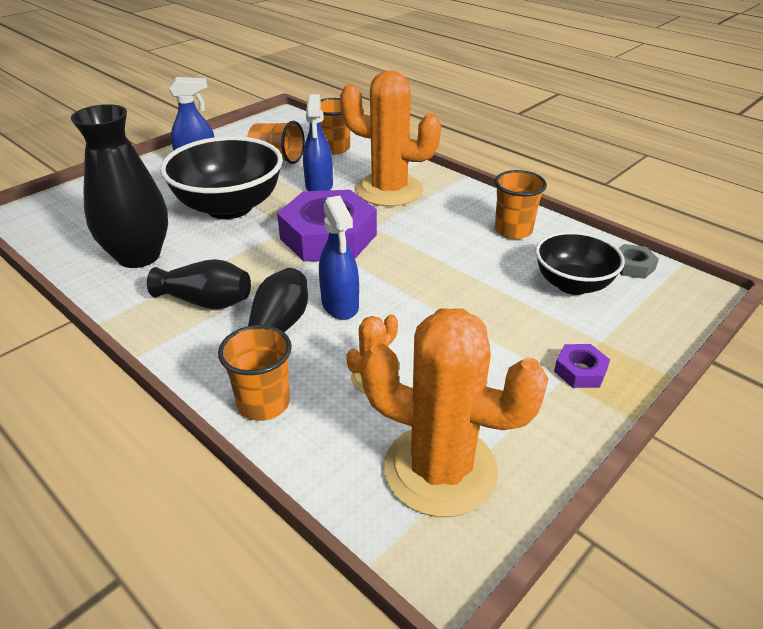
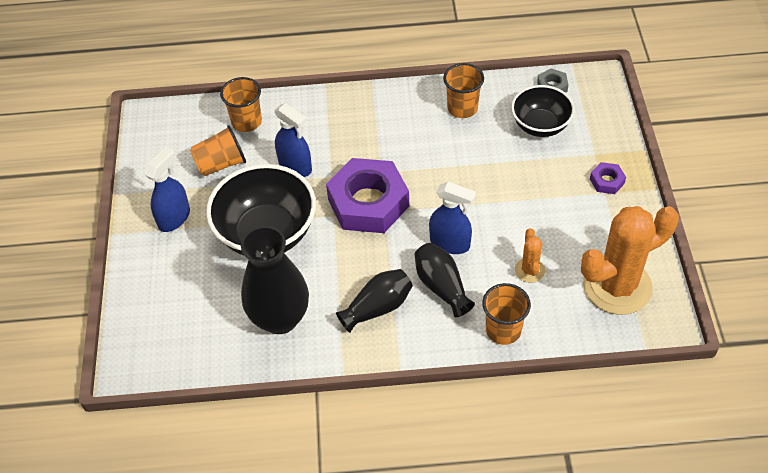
camera: 45 degrees left, 15 degrees up
(389, 190) = (345, 133): orange cactus -> none

